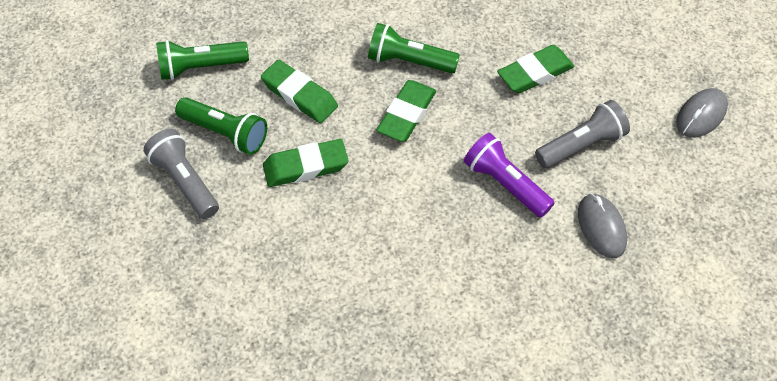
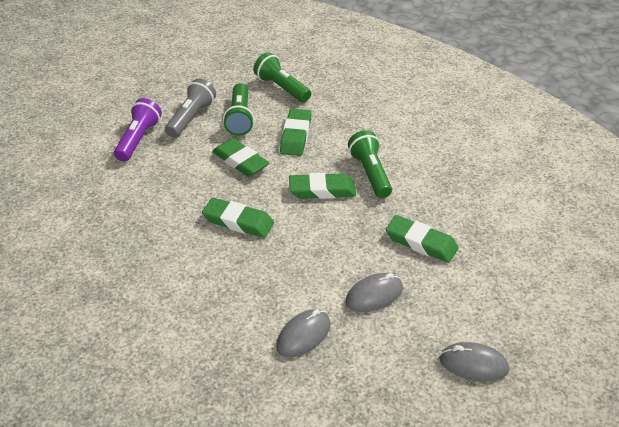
camera: 60 degrees right, 15 degrees down
(406, 212) = (238, 222): none -> green eraser
(505, 184) = (302, 264): purple flashlight -> purple flashlight (138, 139)
(581, 145) = (374, 295): grey flashlight -> grey mouse

